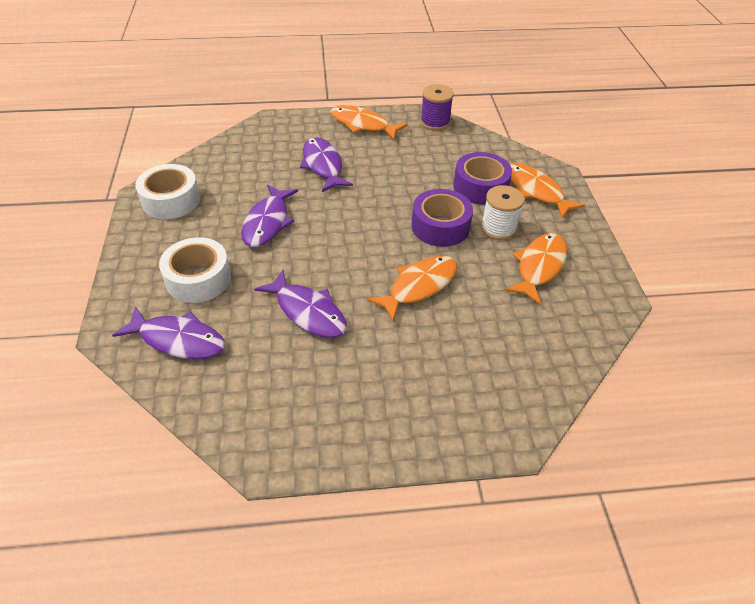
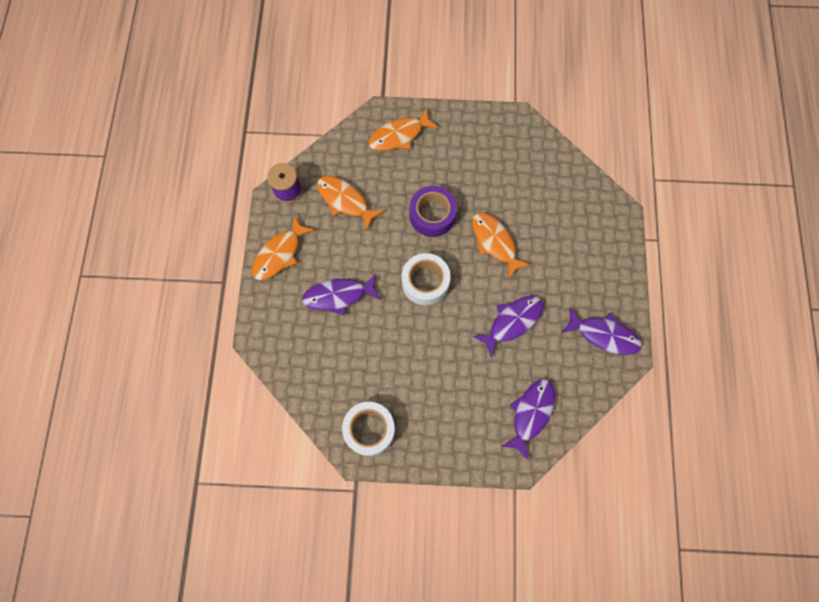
camera: 80 degrees left, 25 degrees up
(198, 279) = (470, 401): white tape -> white tape (425, 282)
(268, 222) = (410, 347): purple fish -> purple fish (604, 335)
(480, 187) = (388, 175): purple tape -> none
(498, 228) = (439, 174): white spool -> none
(539, 267) = (484, 158): orange fish -> orange fish (345, 201)

